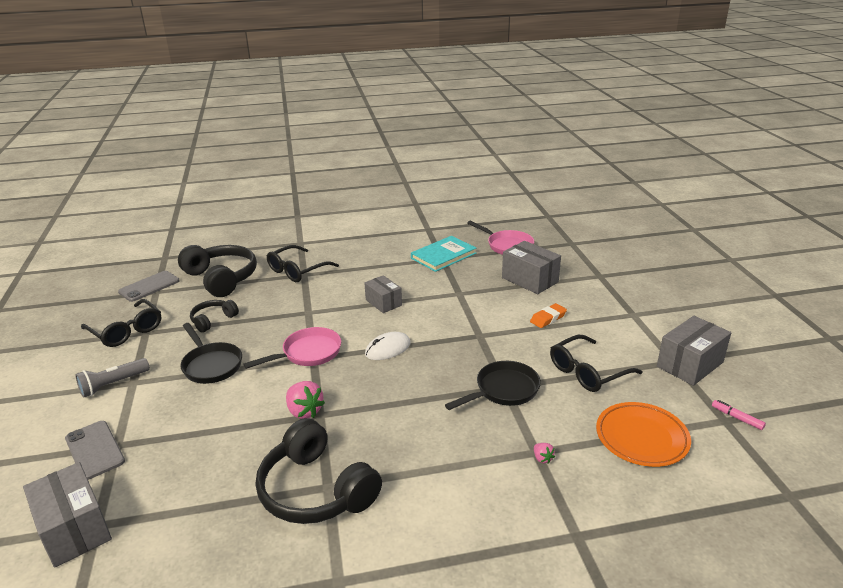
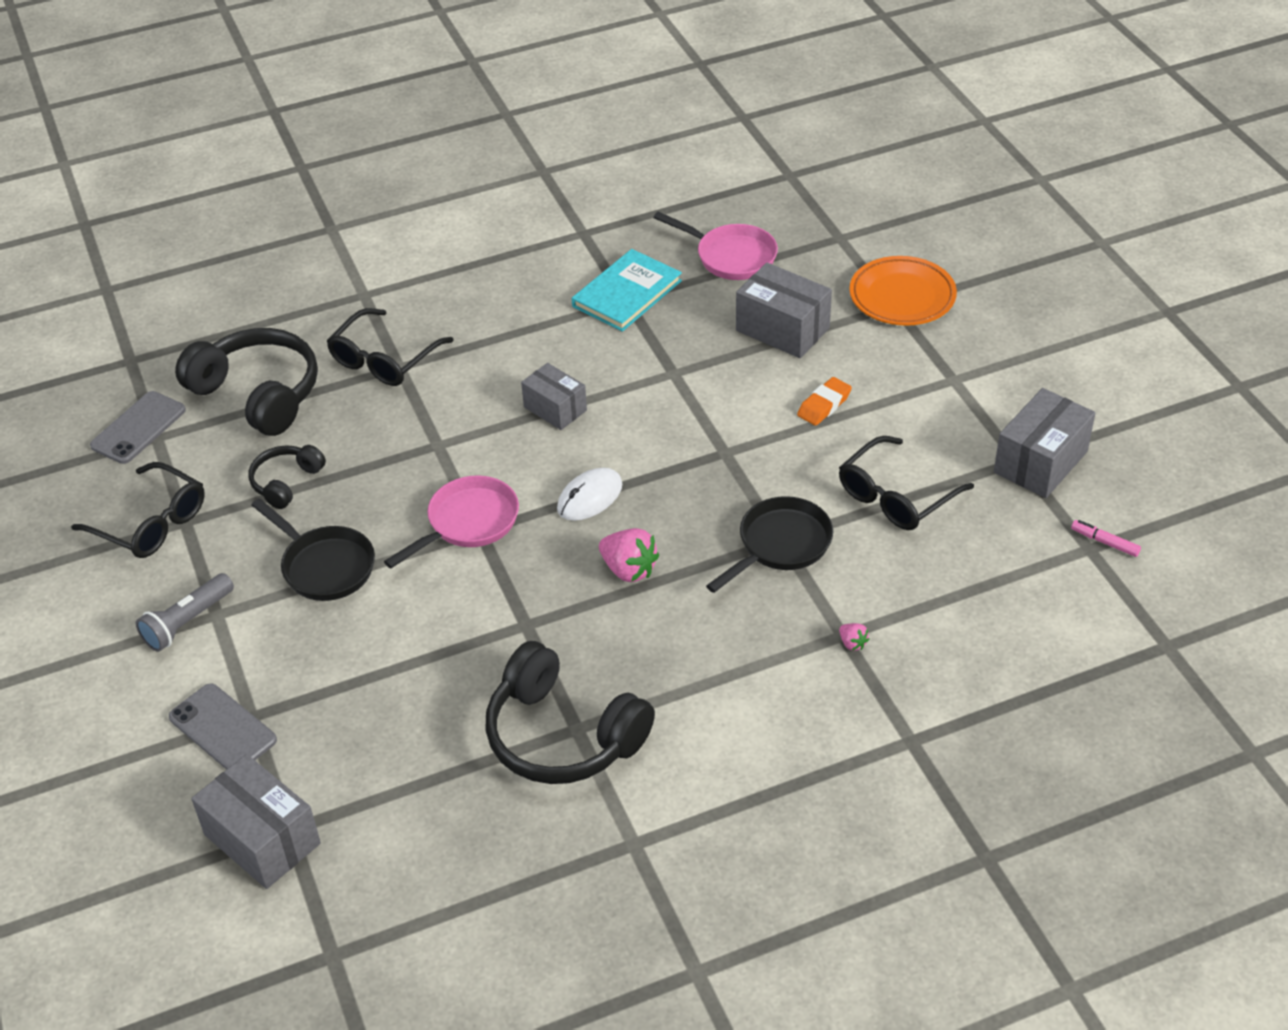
camera: 10 degrees left, 15 degrees up
(304, 411) = (502, 623): pink strawberry -> pink strawberry (628, 570)
(641, 438) = (980, 592): orange plate -> orange plate (902, 296)

